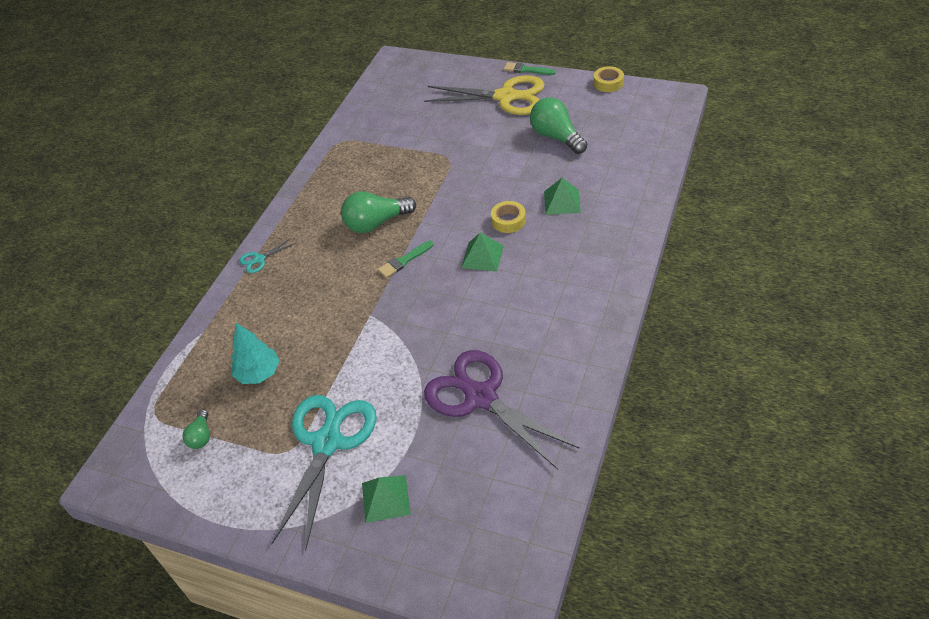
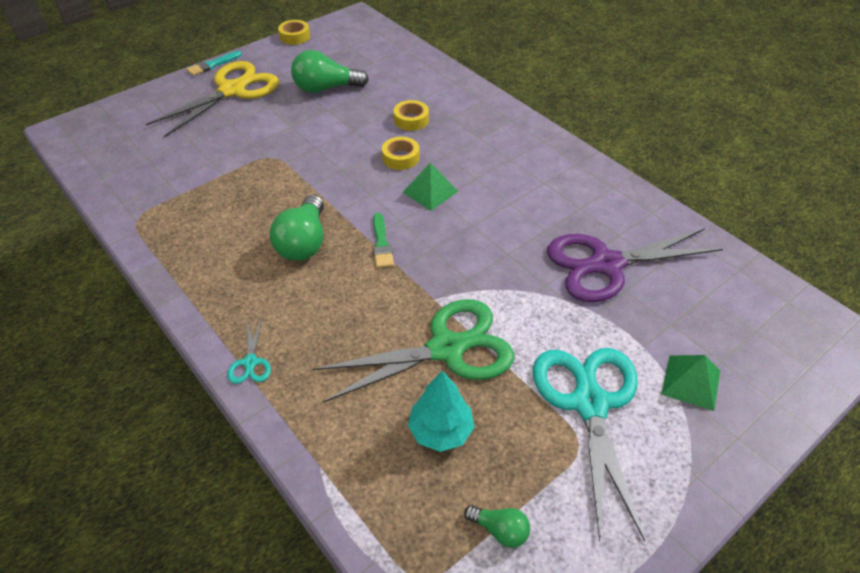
camera: 65 degrees left, 0 degrees up
(327, 442) = (589, 403): turquoise scissors -> turquoise scissors turned 45 degrees clockwise
(329, 343) = (447, 348): none -> green scissors
(527, 70) = (212, 65): green brush -> turquoise brush
(562, 202) = (411, 120): green pyramid -> yellow tape

